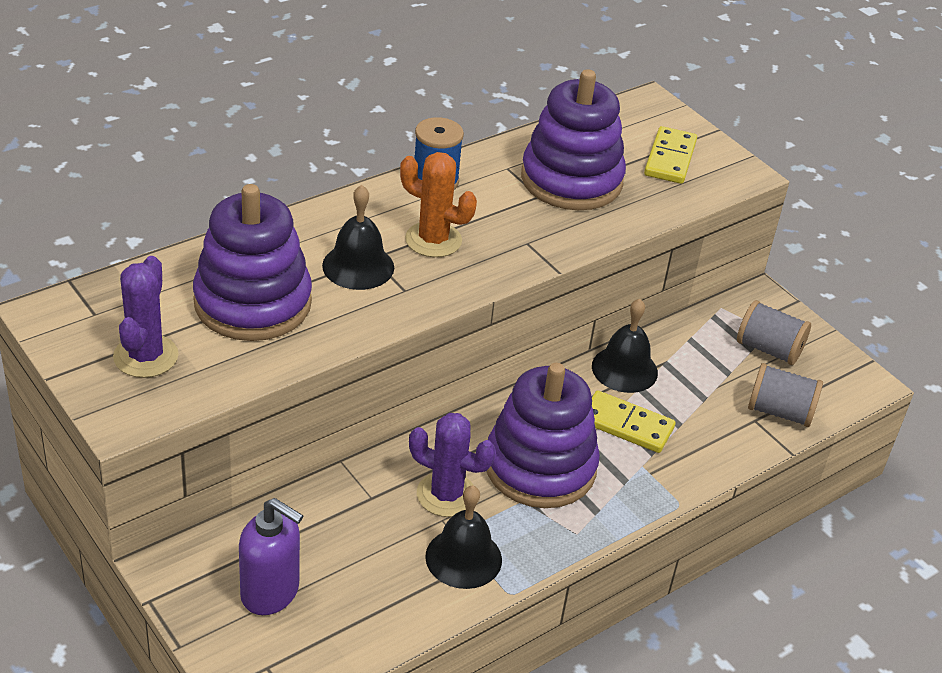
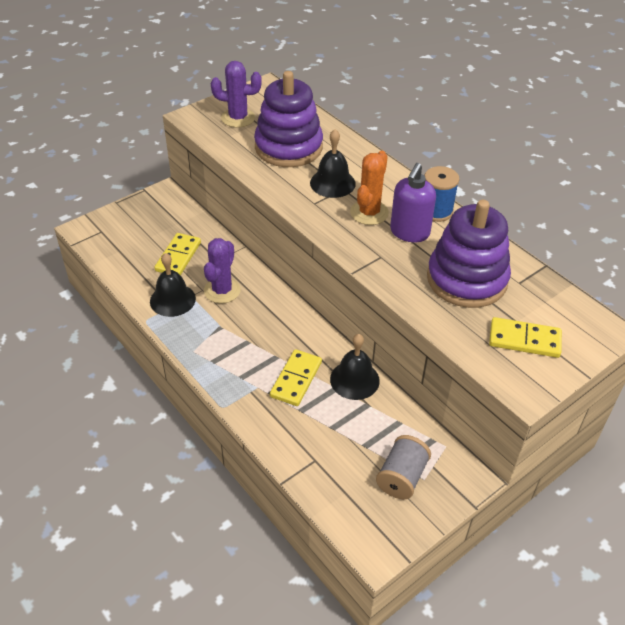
camera: 90 degrees right, 5 degrees up
(270, 592) = (148, 228): purple soap dispenser -> purple soap dispenser (409, 232)
(357, 549) = (178, 257): none -> yellow domino
(540, 467) = (250, 333): purple stacking toy -> none
(779, 412) = (327, 478): grey spool -> none

